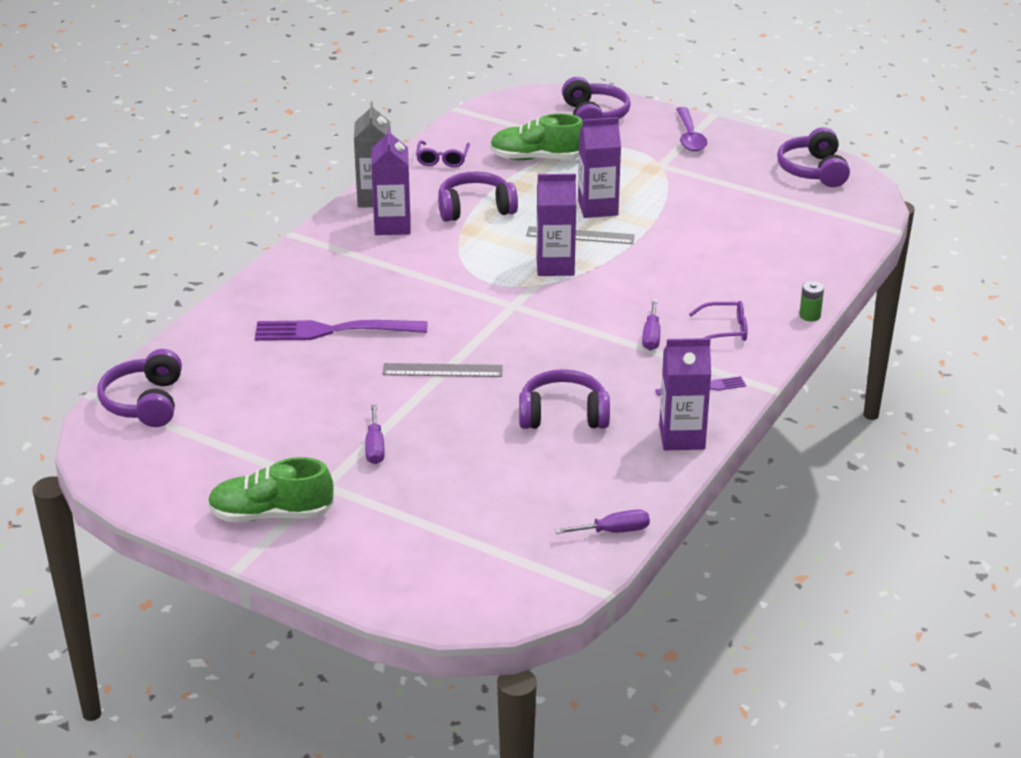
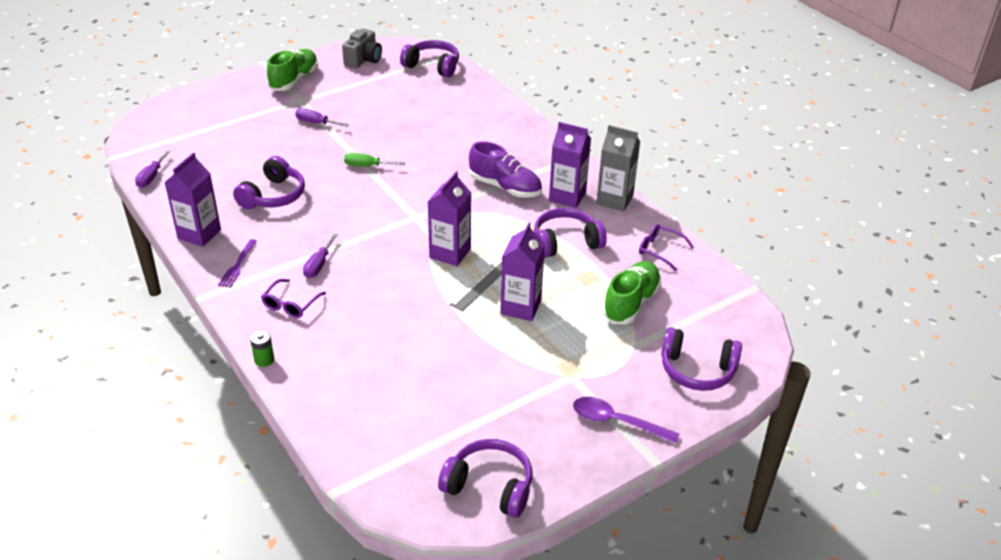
camera: 115 degrees right, 5 degrees up
(164, 472) = (363, 60): none -> grey camera
(333, 331) = (449, 139): purple fork -> none
(407, 266) = (505, 187): none -> purple shoe
(442, 370) = (367, 166): grey ruler -> green screwdriver
(475, 208) = (566, 242): purple headphones -> purple headphones turned 120 degrees counterclockwise
(651, 336) = (318, 265): purple screwdriver -> purple screwdriver turned 105 degrees counterclockwise

